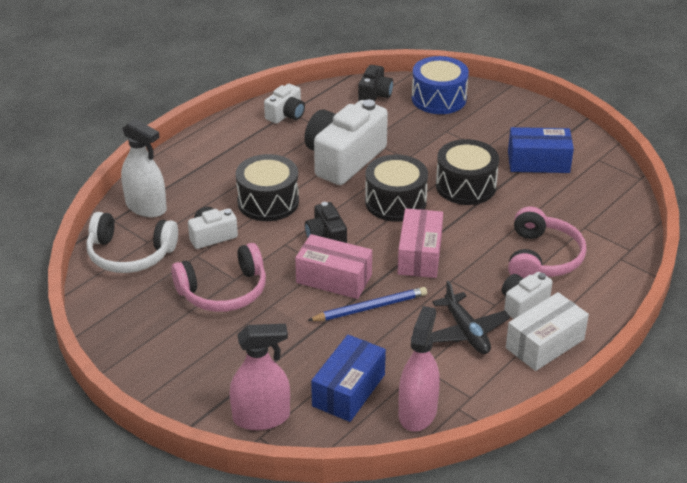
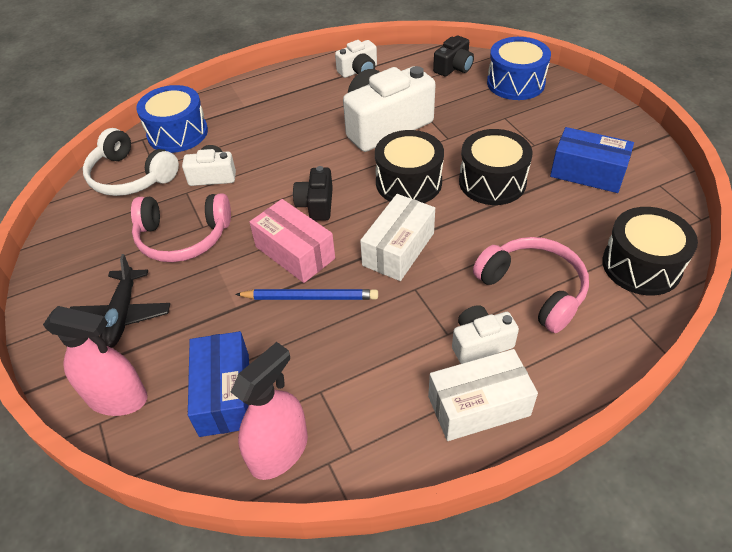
camera: 25 degrees right, 10 degrees up
(146, 207) = (177, 133): white spray bottle -> blue drum
(268, 202) = (286, 153): black drum -> black drum (641, 265)
(348, 390) = (224, 394): blue box -> blue box turned 60 degrees counterclockwise
(419, 255) = (398, 249): pink box -> white box
(466, 332) = (395, 360): black plane -> black plane (122, 314)
(542, 258) = (533, 289): pink headphones -> pink headphones turned 75 degrees counterclockwise

